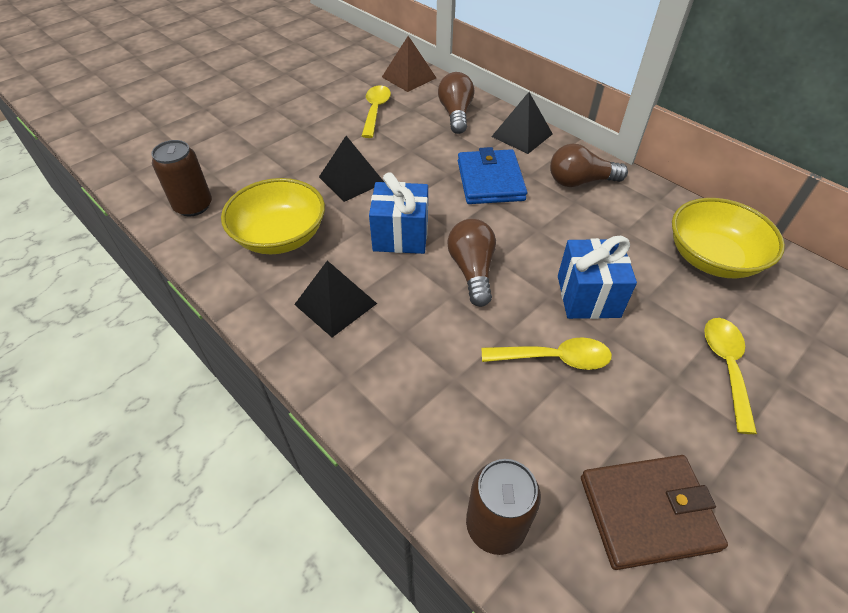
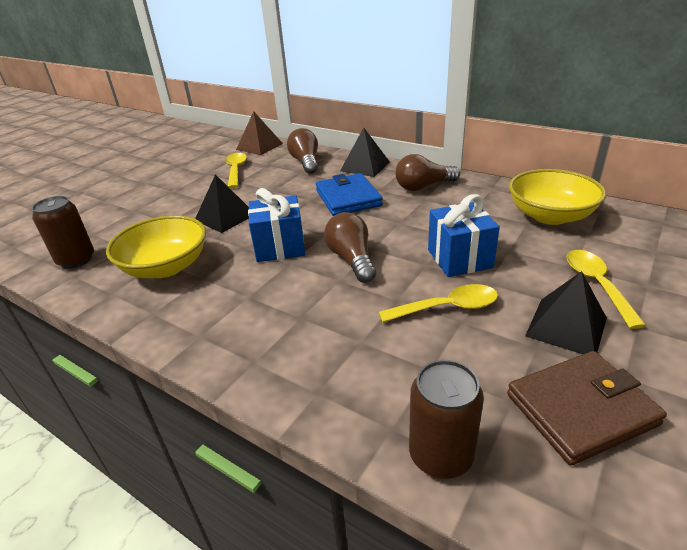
camera: 10 degrees left, 15 degrees down
(335, 304) = (230, 306): black pyramid -> black pyramid (566, 326)

